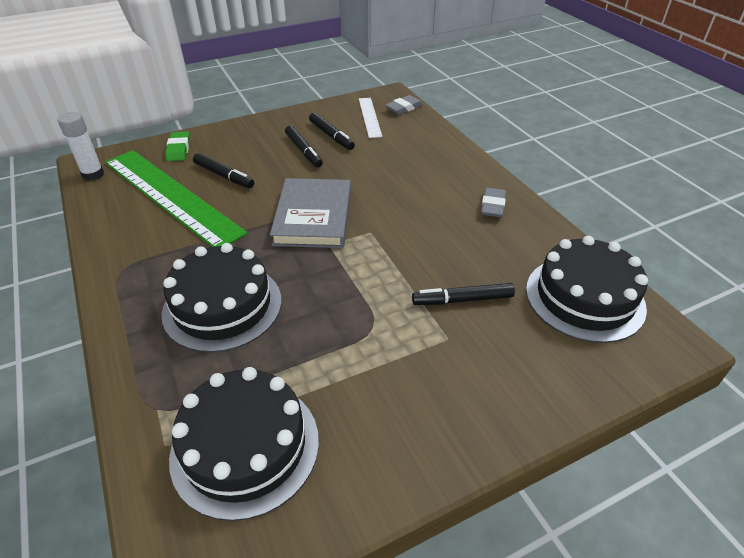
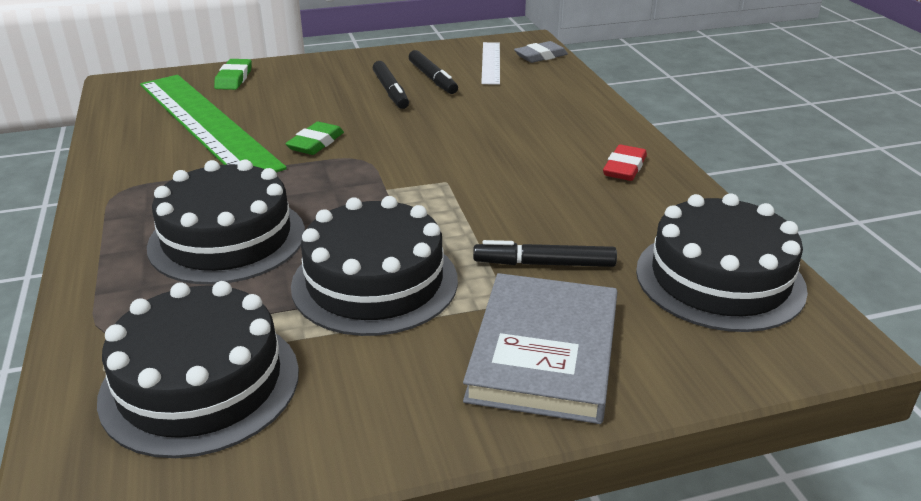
camera: 10 degrees right, 10 degrees down
(93, 174) = (121, 95): white glue stick -> none
(224, 175) = (279, 108): black marker -> none
(262, 206) = (316, 143): none -> green eraser
(313, 217) = (377, 159): grey book -> grey book (544, 352)
(346, 333) = (375, 282): none -> black cake
(492, 205) = (624, 168): grey eraser -> red eraser

